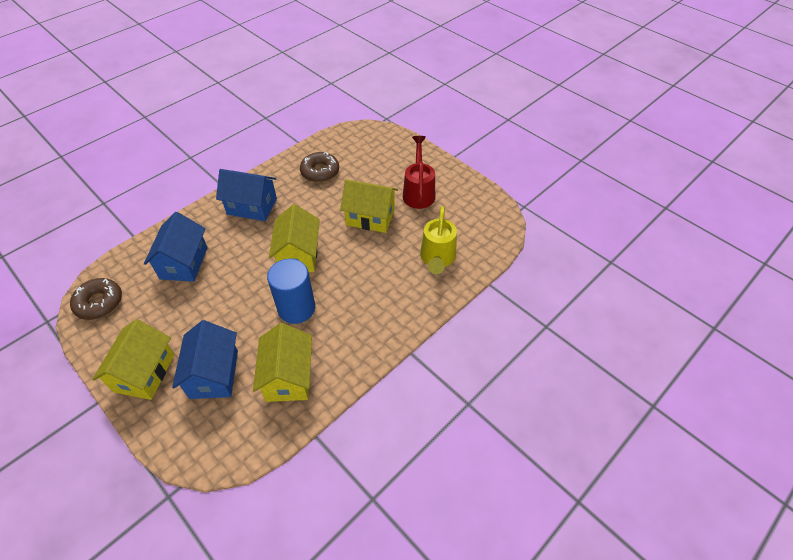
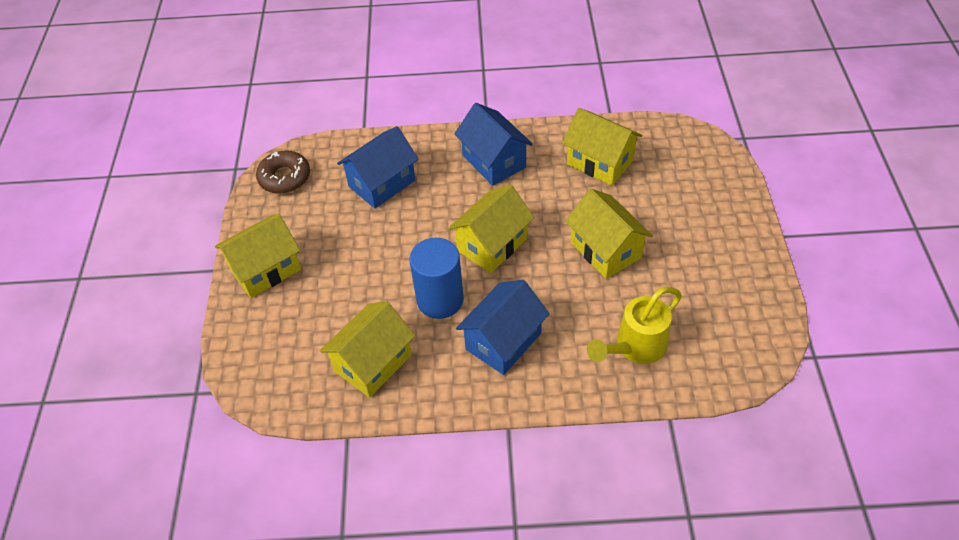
camera: 45 degrees right, 0 degrees up
(214, 374) = (316, 312): blue house -> blue house (503, 341)
(320, 171) = (600, 162): brown donut -> yellow house
(418, 192) = (691, 254): red watering can -> none

